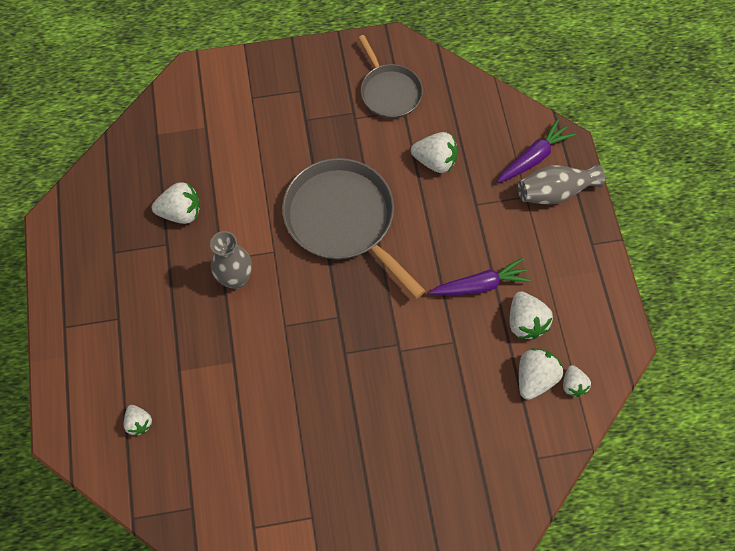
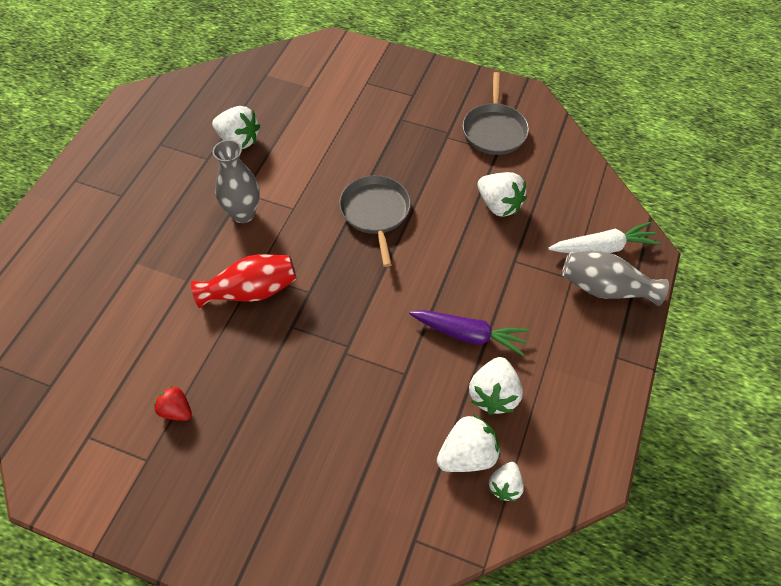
camera: 30 degrees right, 10 degrees down
(139, 423) = (68, 287): white strawberry -> none
(292, 342) = (251, 291): none -> red vase
(305, 468) = (176, 410): none -> red strawberry
(343, 219) = (375, 213): grey pan -> grey pan, size x0.59
(533, 157) = (603, 247): purple carrot -> white carrot

